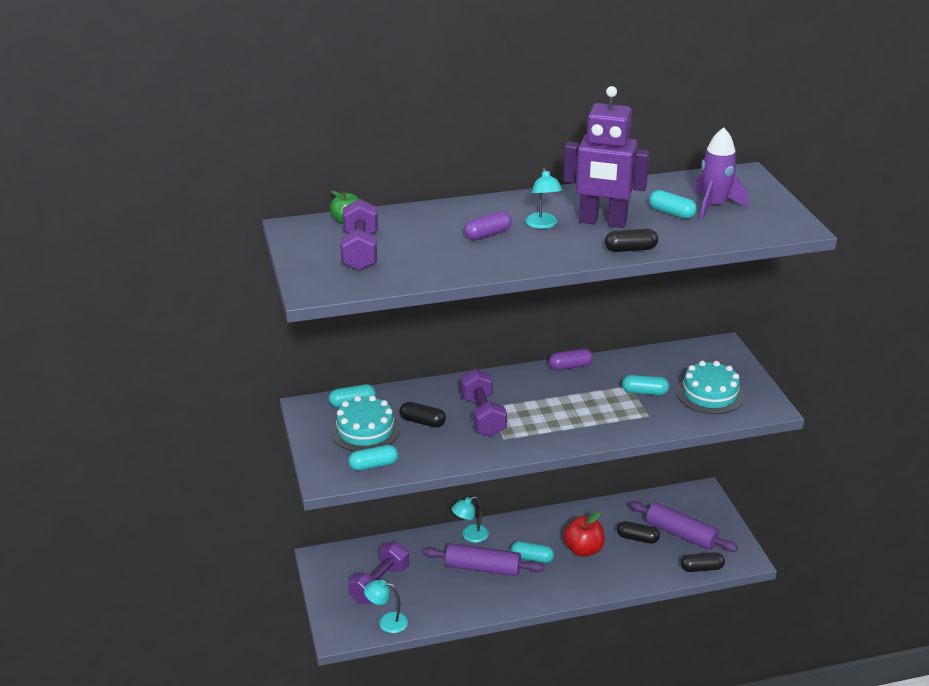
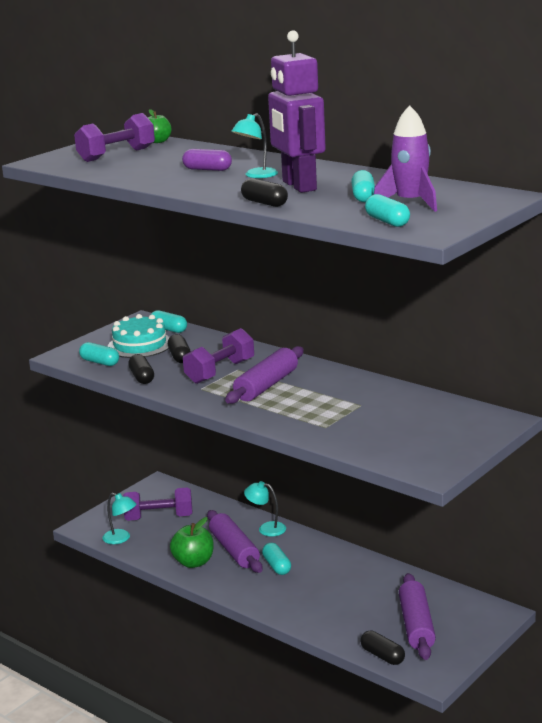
camera: 55 degrees right, 10 degrees down
(387, 622) = (121, 539): turquoise lamp -> turquoise lamp turned 150 degrees clockwise
(475, 598) = (193, 562): none -> green apple
(540, 408) = (266, 386): none -> purple rolling pin
(570, 366) = (348, 375): purple capsule -> none
(583, 550) = (321, 585): red apple -> none
(637, 538) = (376, 605): black capsule -> black capsule (142, 377)
(644, 392) = (360, 414): turquoise capsule -> turquoise capsule (387, 221)
(710, 394) = (407, 439): turquoise cake -> none

